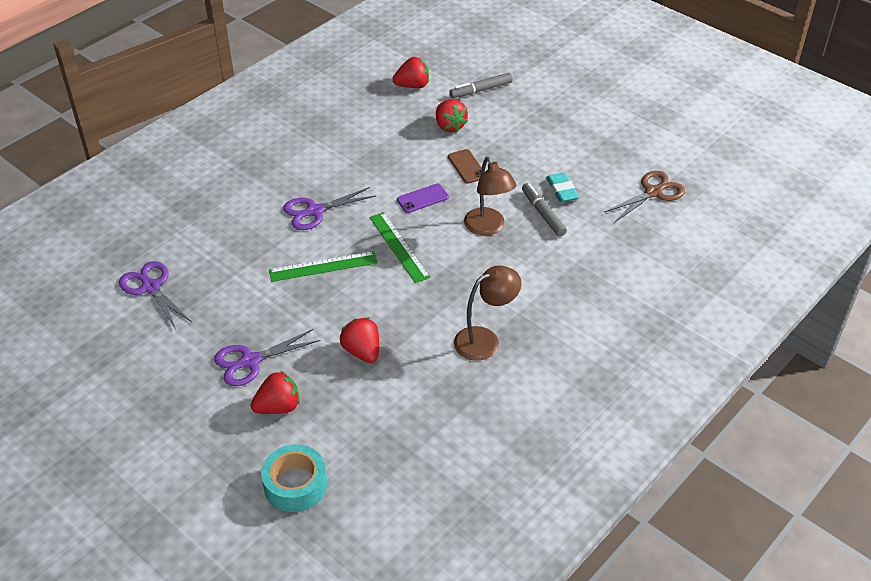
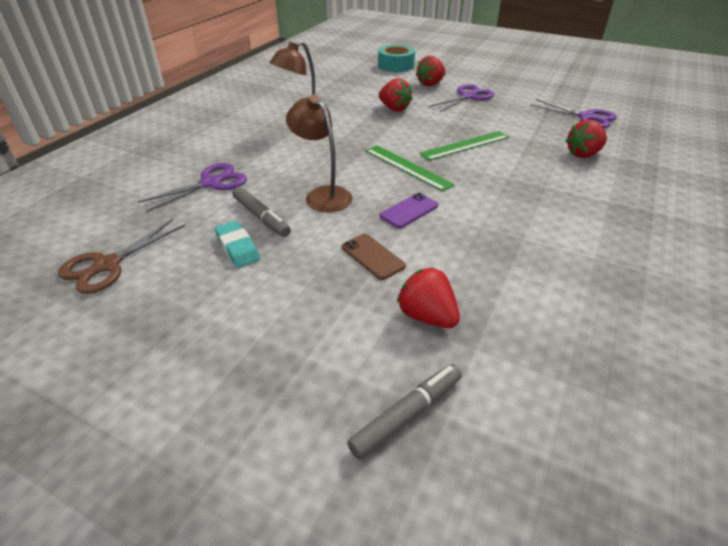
camera: 165 degrees right, 5 degrees down
(315, 211) = (514, 182): purple scissors -> purple scissors (211, 183)
(412, 86) = (543, 396): red strawberry -> red strawberry (583, 154)

